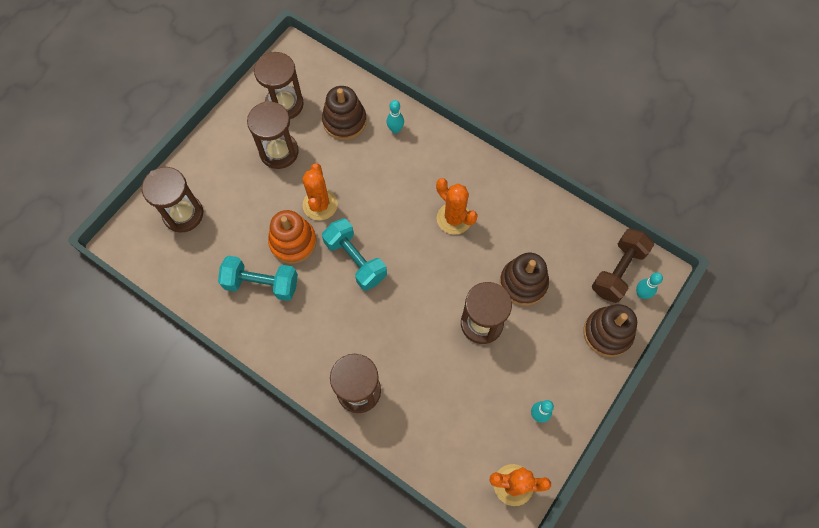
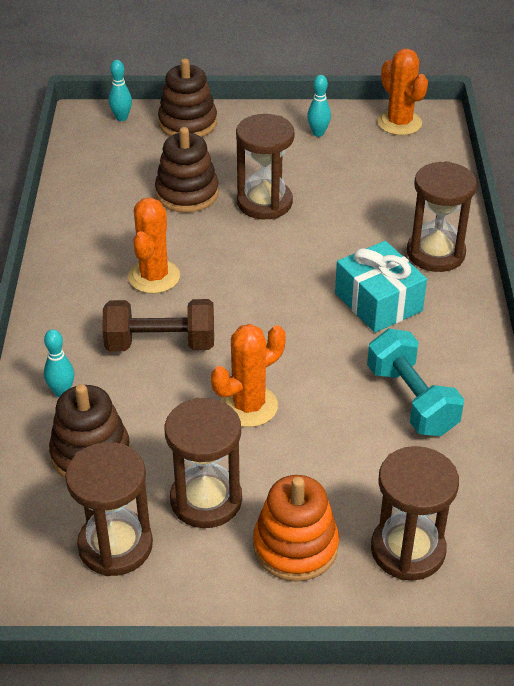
camera: 125 degrees left, 25 degrees down
(293, 242) = (327, 402): orange stacking toy -> orange stacking toy (295, 546)
(343, 323) = (378, 302): none -> turquoise gift
(355, 260) = (292, 332): turquoise dumbbell -> none
(618, 271) = (109, 139): brown dumbbell -> brown dumbbell (160, 344)

